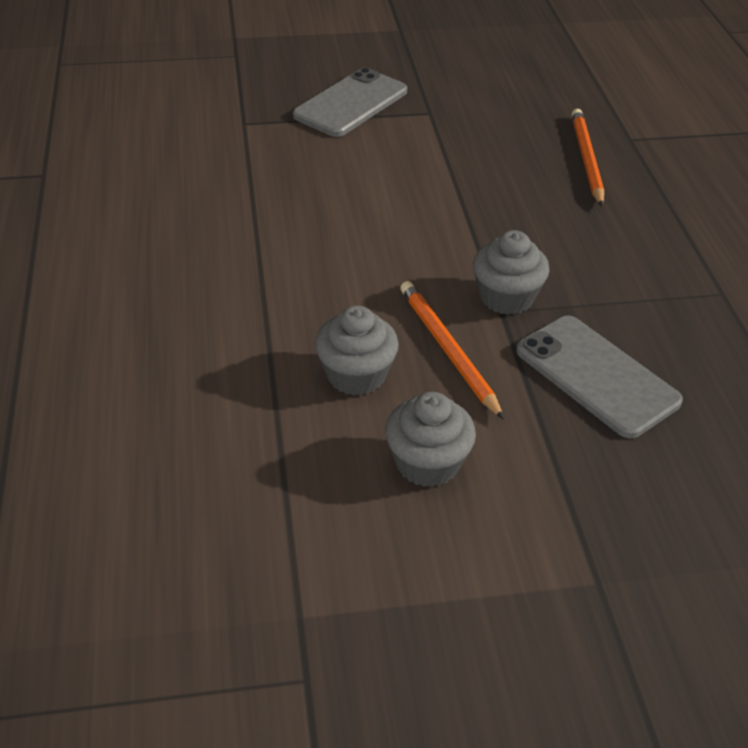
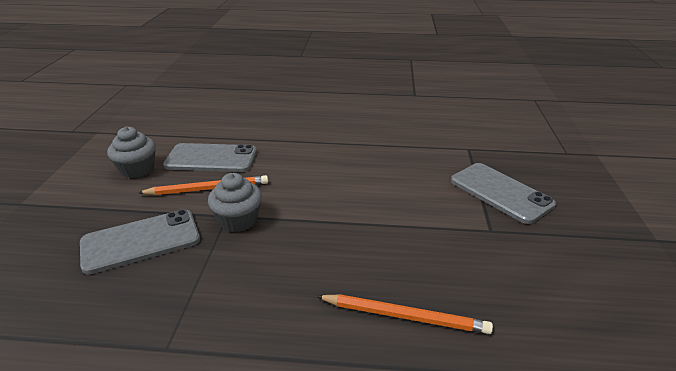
camera: 105 degrees right, 10 degrees down
(356, 375) = (211, 158): grey cupcake -> grey phone

